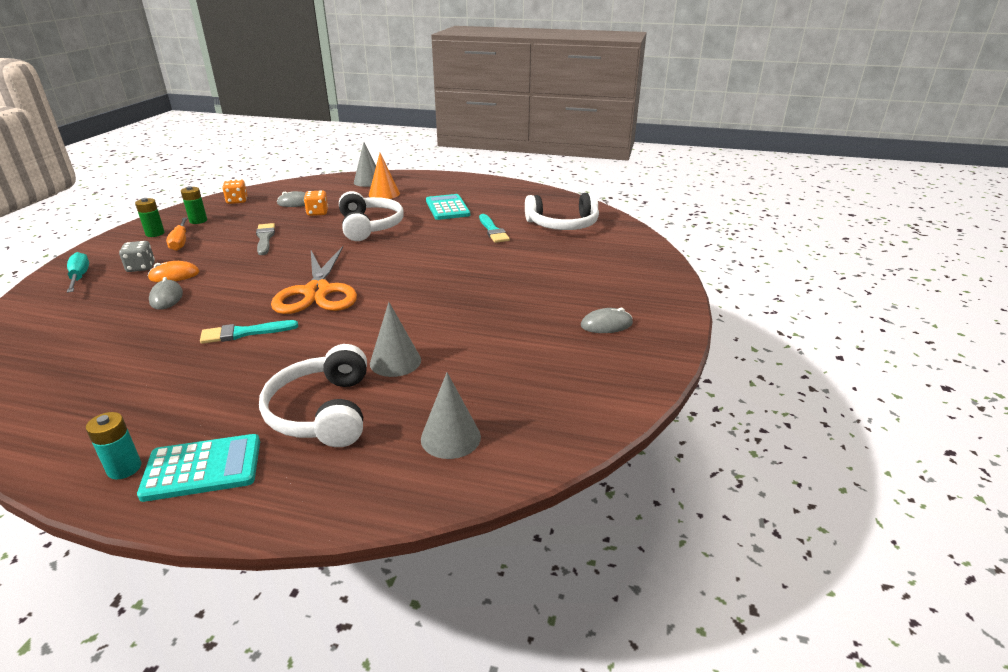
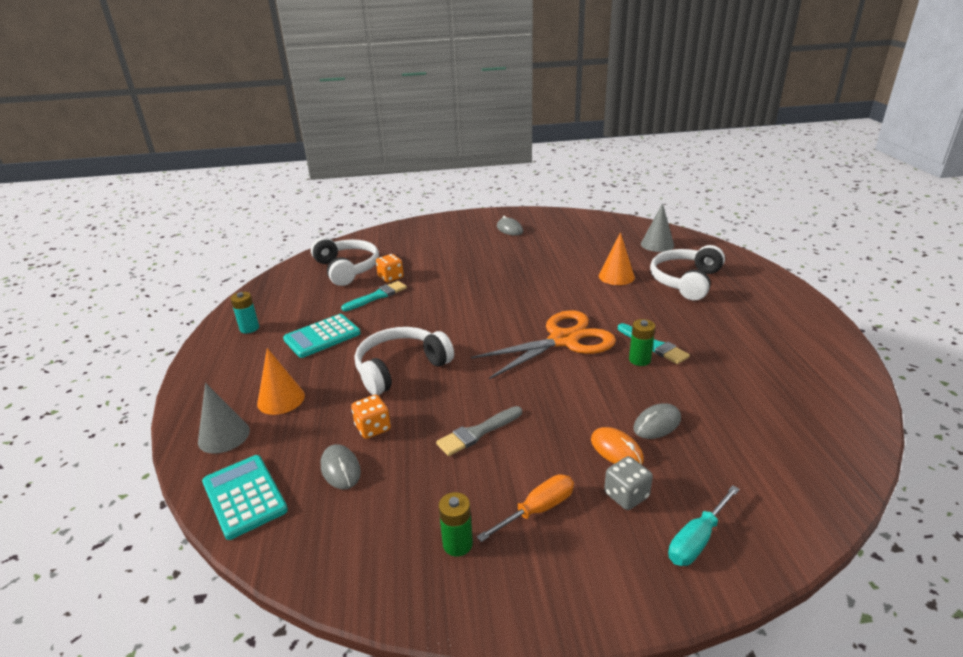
camera: 110 degrees left, 0 degrees up
(124, 468) = (803, 318): turquoise battery -> turquoise battery (249, 328)
(155, 233) = (531, 565): green battery -> green battery (639, 360)
(202, 468) = (766, 296): turquoise calculator -> turquoise calculator (244, 496)
(237, 201) = (352, 550): orange dice -> orange dice (391, 277)
(322, 412) = (685, 281): white headphones -> white headphones turned 150 degrees clockwise
(395, 361) = (616, 276): grey cone -> orange cone

